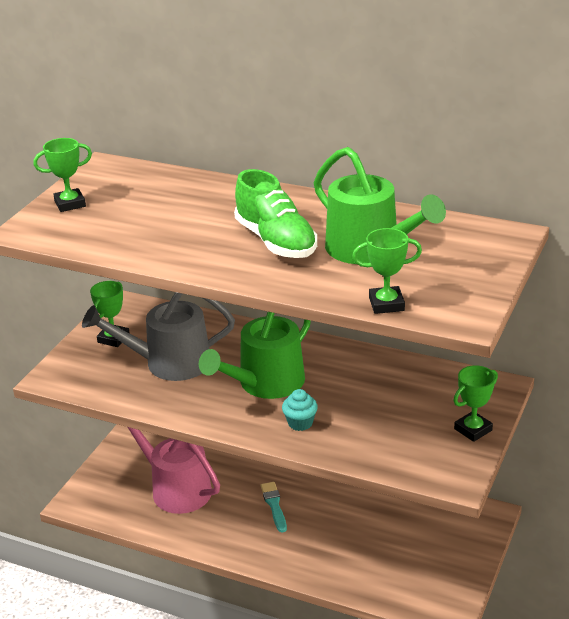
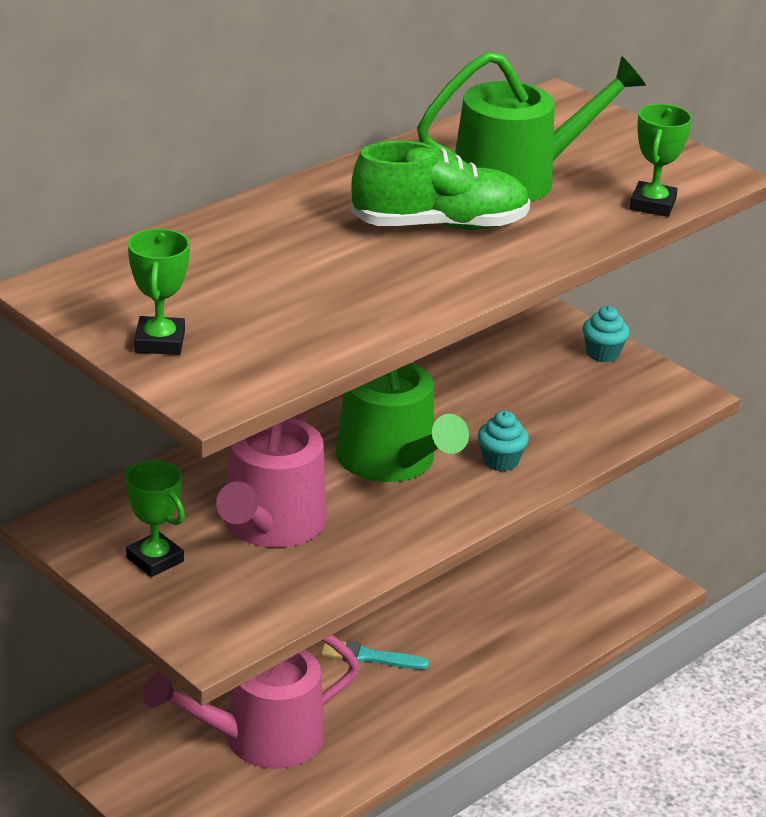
camera: 70 degrees left, 0 degrees up
(169, 363) = (270, 525): grey watering can -> pink watering can
(473, 429) = (602, 353): green trophy -> turquoise cupcake

